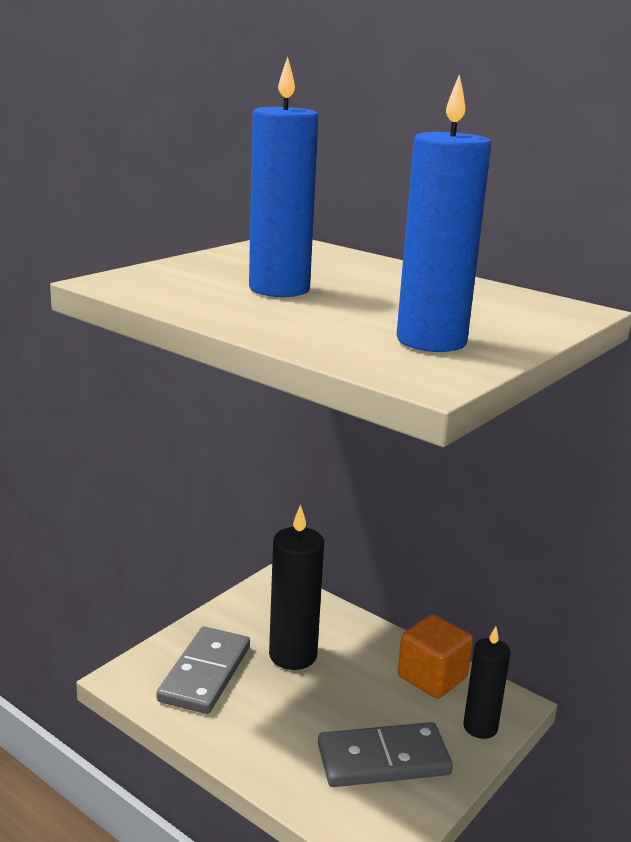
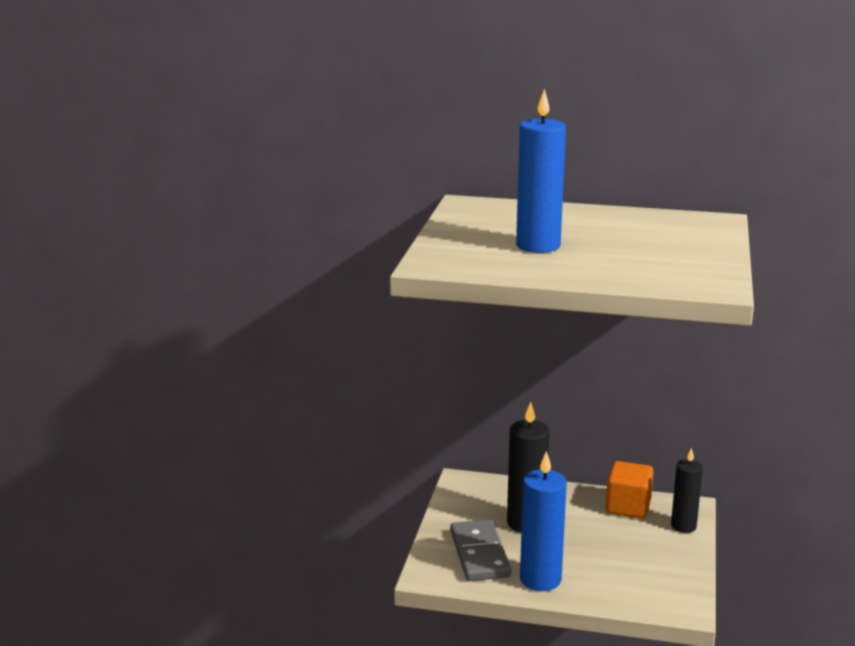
camera: 25 degrees left, 0 degrees up
(383, 760) = (644, 564): grey domino -> none
(431, 341) = (681, 263): blue candle -> blue candle (540, 579)

